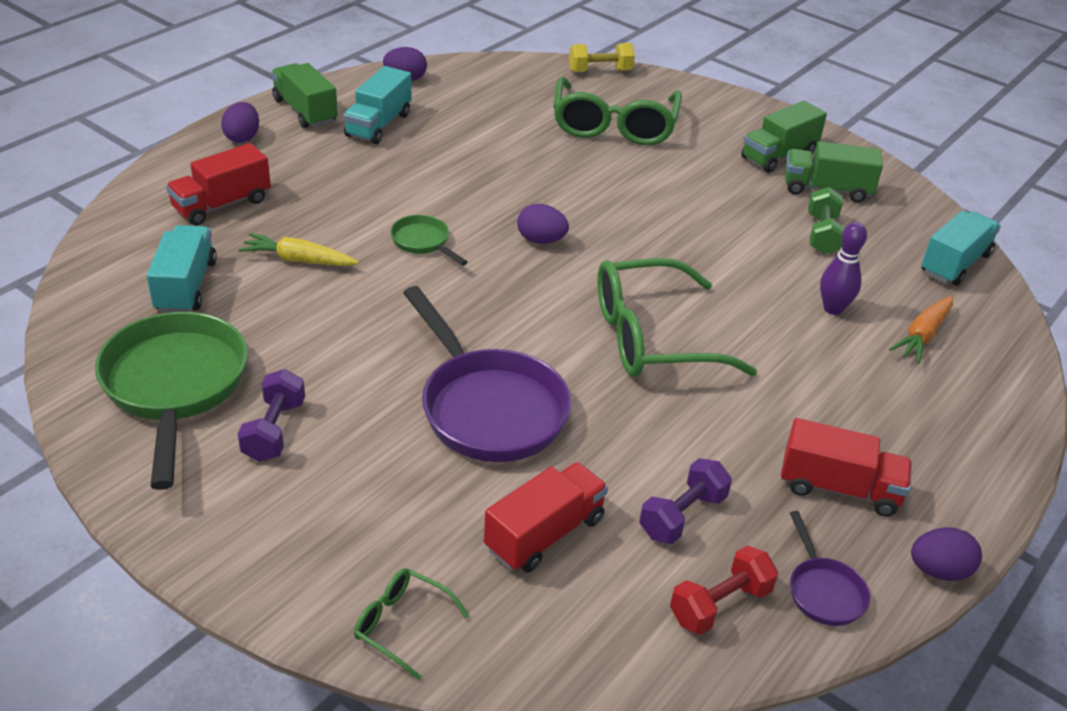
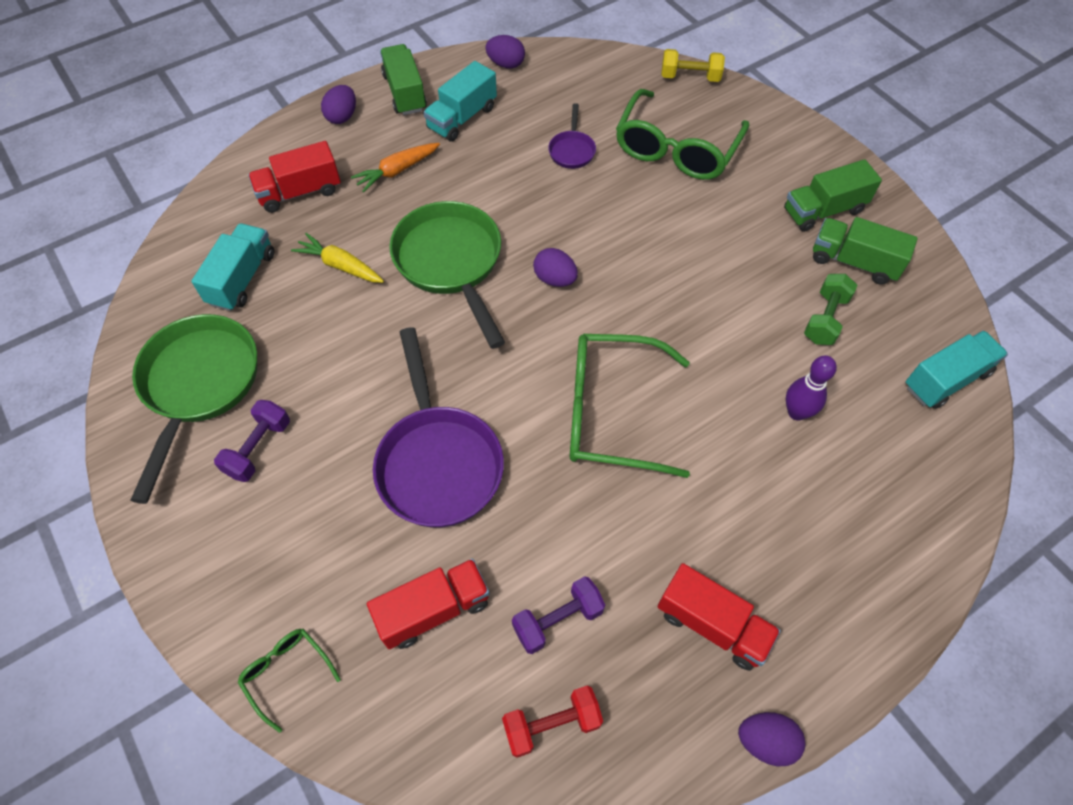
camera: 20 degrees right, 20 degrees up
(423, 242) = (451, 263): green pan -> green pan, size x2.13
(823, 591) = (649, 735): purple pan -> purple pan (572, 150)
(922, 335) = (872, 463): orange carrot -> orange carrot (397, 171)

